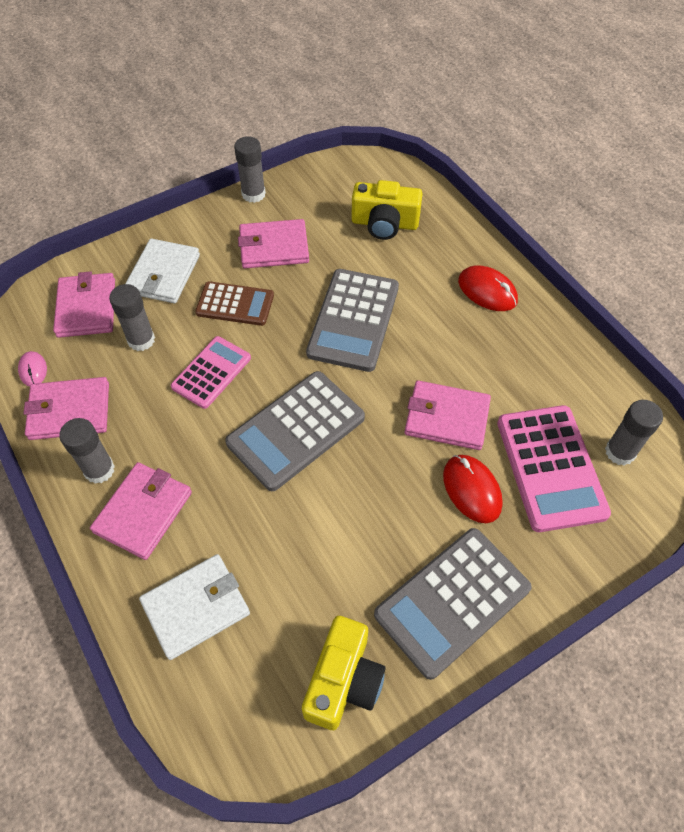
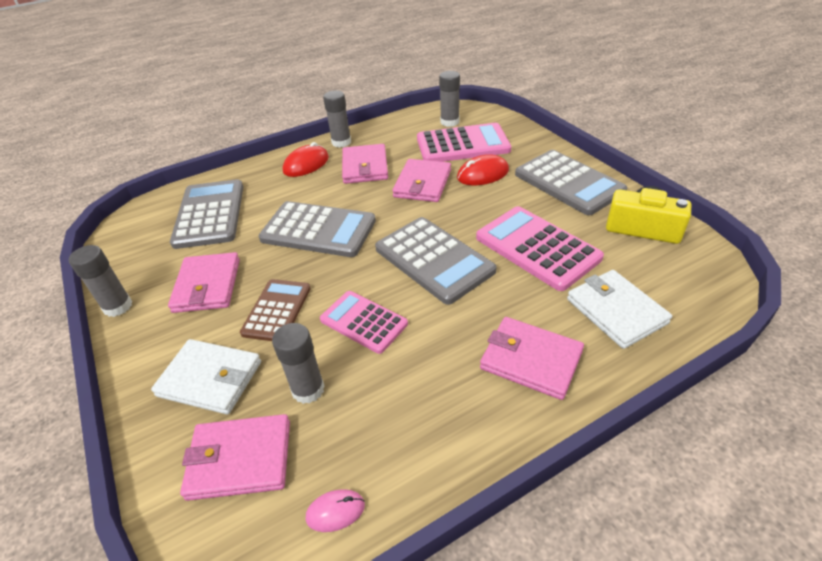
camera: 85 degrees left, 15 degrees down
(69, 411) = (405, 452): pink wallet -> pink wallet (365, 167)
(99, 470) = (485, 406): grey glue stick -> grey glue stick (341, 142)
(309, 539) = (537, 248): none -> pink calculator
(384, 223) = (209, 214): yellow camera -> grey calculator

